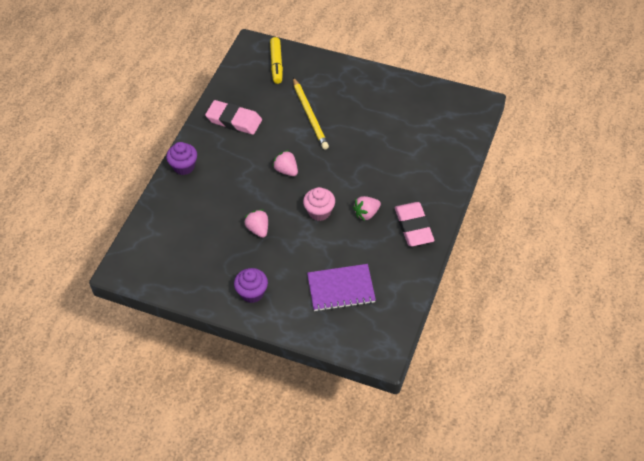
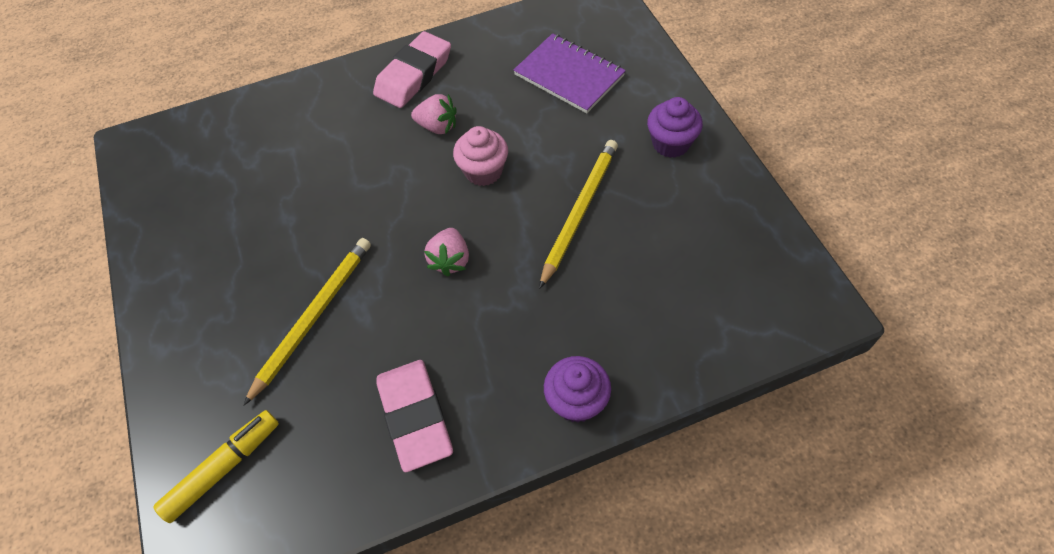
camera: 130 degrees left, 5 degrees up
(258, 229) = (579, 211): pink strawberry -> yellow pencil

